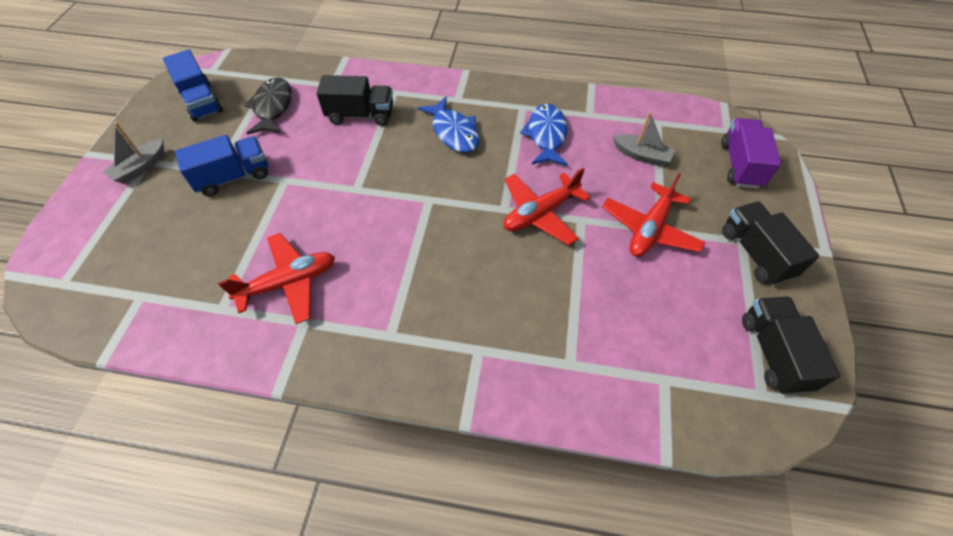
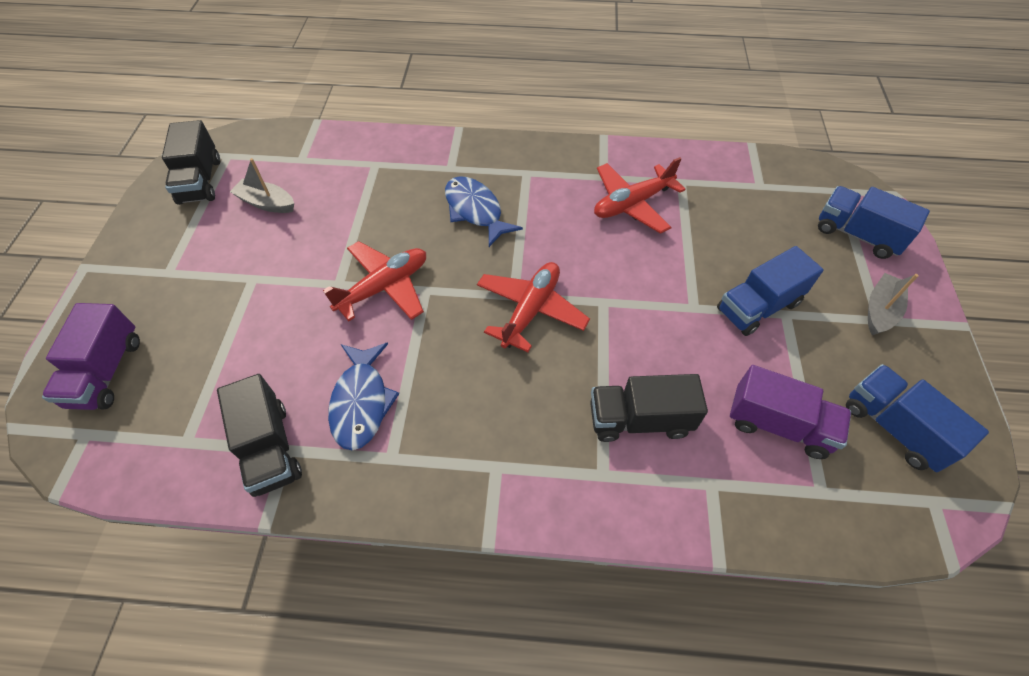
camera: 175 degrees right, 0 degrees up
(94, 232) = (857, 235): none -> blue truck
(273, 107) = (778, 424): black fish -> purple truck
(453, 132) = (495, 398): blue fish -> blue fish (475, 211)
(641, 155) = (235, 377): grey boat -> grey boat (267, 203)
(650, 229) = (264, 278): red plane -> red plane (531, 310)
(755, 253) = (161, 260): black truck -> black truck (269, 448)

